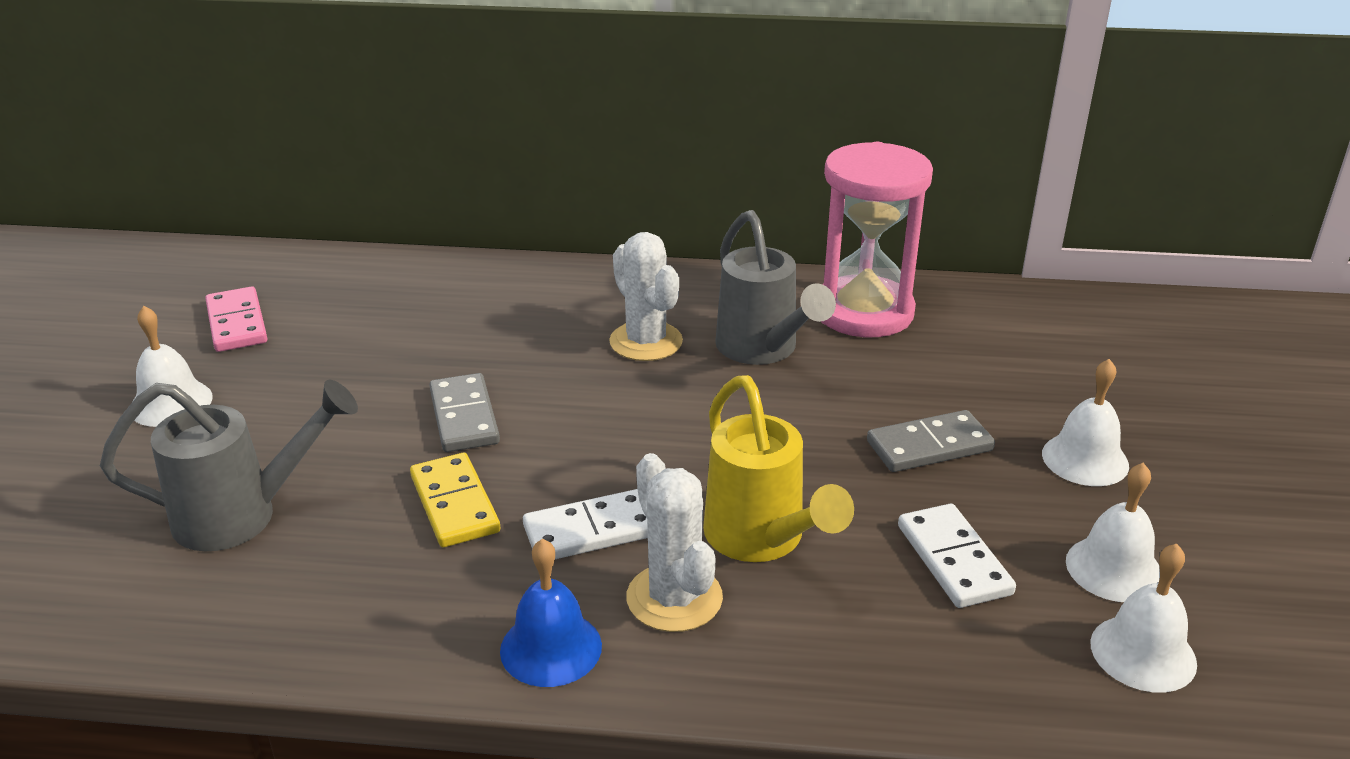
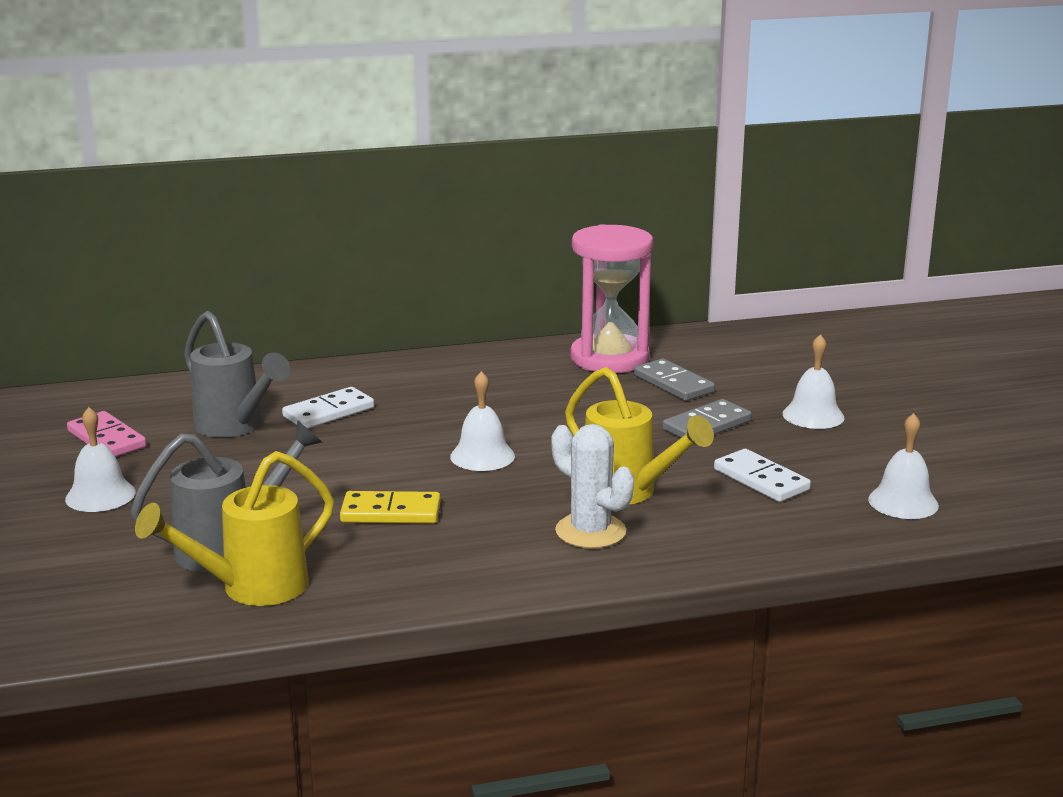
camera: 20 degrees left, 10 degrees down
(216, 590) = (251, 589): none -> yellow watering can
(454, 504) = (390, 512): yellow domino -> yellow domino turned 45 degrees counterclockwise
(464, 417) = (354, 464): grey domino -> grey domino (673, 384)
(551, 648) = (525, 571): blue bell -> none
(590, 530) = (504, 509): white domino -> white domino (328, 412)
(646, 342) = (459, 399): white cactus -> none
(763, 350) = (552, 391): grey watering can -> grey watering can (235, 427)
(1114, 569) = (863, 466): white bell -> white bell (482, 456)

